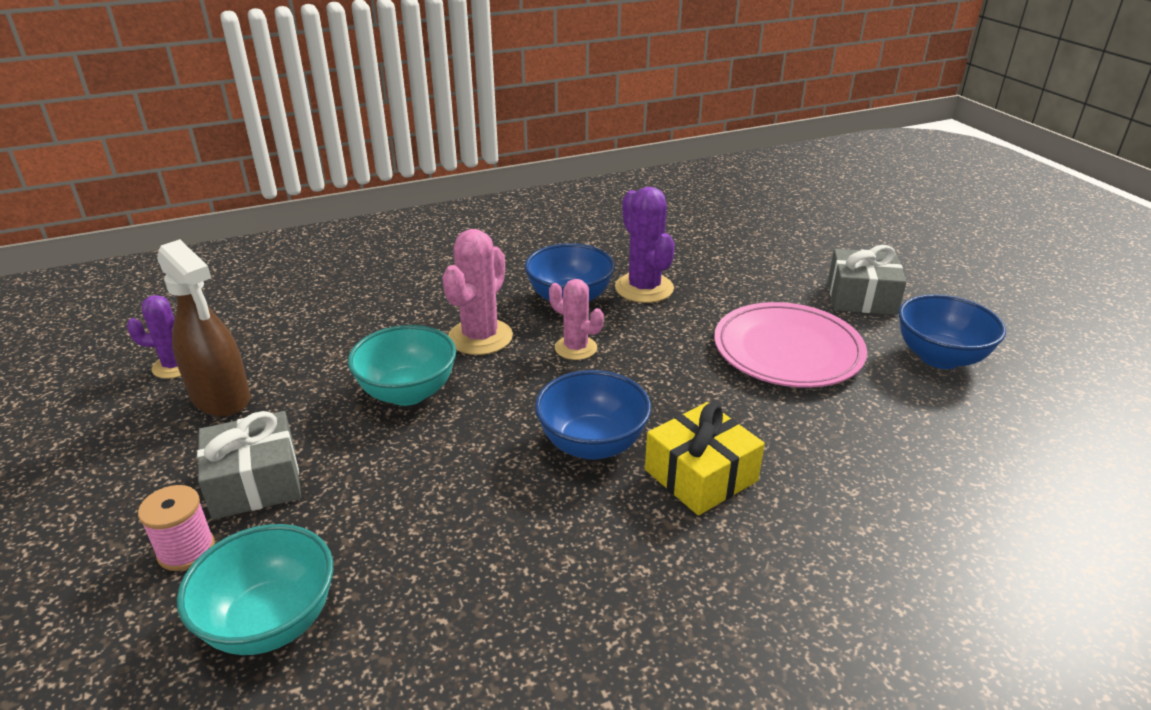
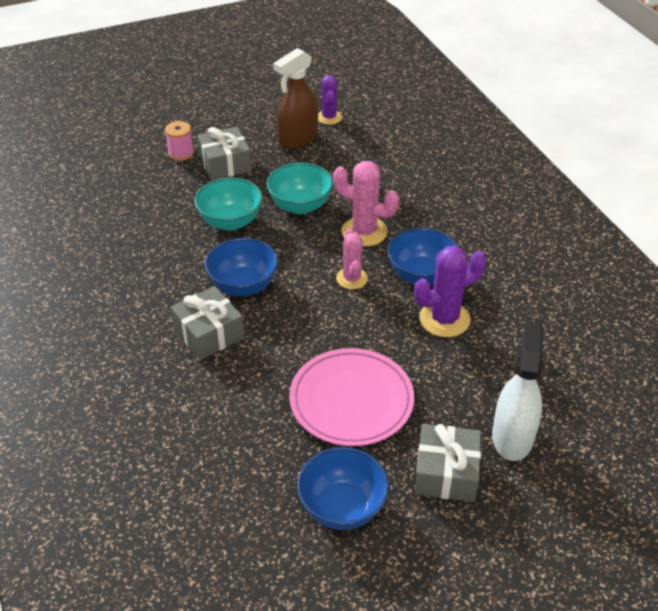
camera: 90 degrees right, 10 degrees up
(271, 622) = (133, 185): turquoise bowl -> turquoise bowl (230, 222)
(575, 348) = (352, 278): pink cactus -> pink cactus turned 45 degrees counterclockwise
(701, 475) = (208, 333): yellow gift -> grey gift
(799, 262) = (512, 436): none -> white spray bottle

